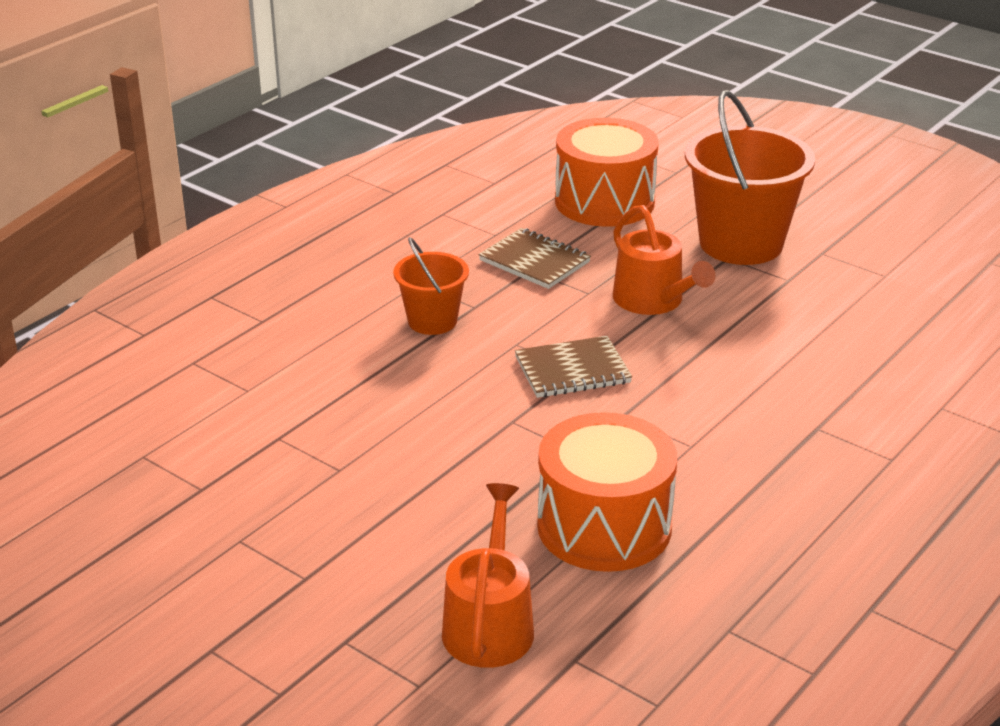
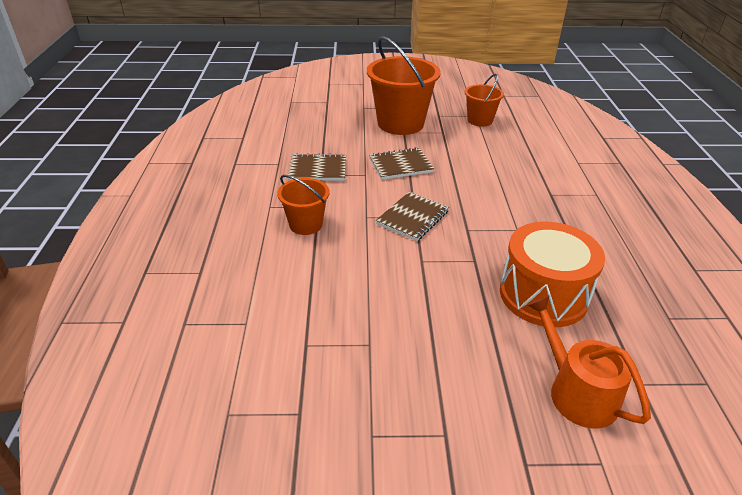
camera: 40 degrees left, 5 degrees up
(604, 201) = (312, 127): orange drum -> none
(653, 301) = (400, 165): orange watering can -> brown notebook
(878, 285) = (480, 120): none -> orange bucket

